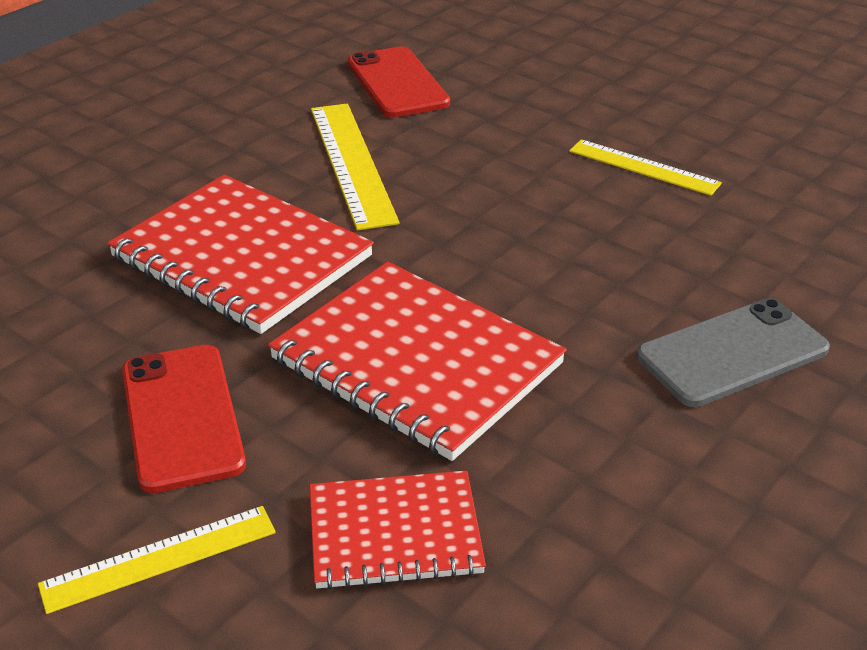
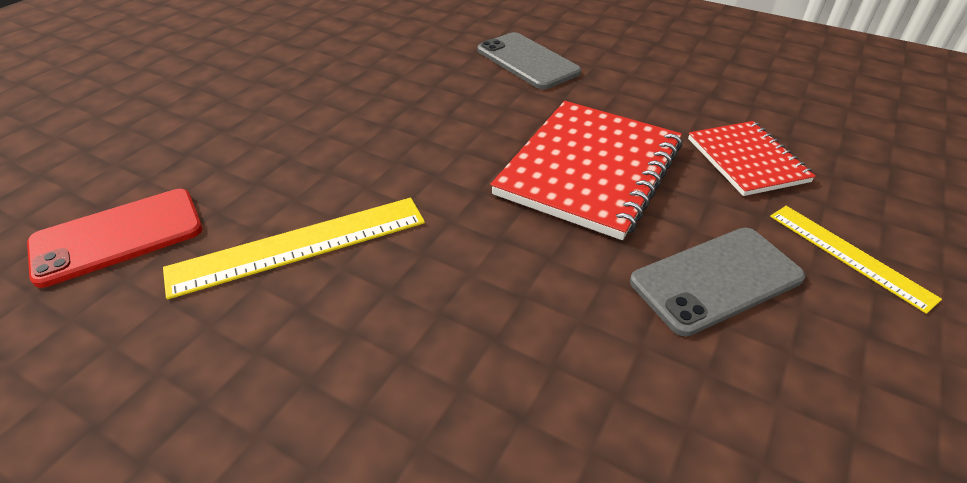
camera: 100 degrees left, 5 degrees up
(182, 417) = (716, 279): red phone -> grey phone
(241, 257) = (485, 294): red notebook -> none
(643, 167) = (316, 90): yellow ruler -> none

